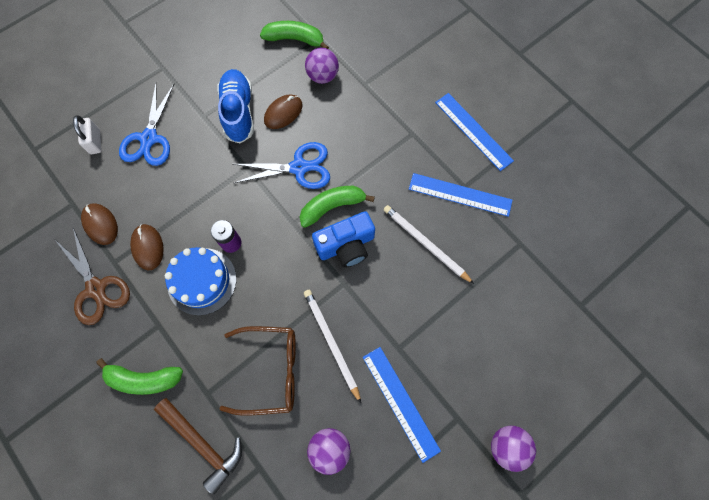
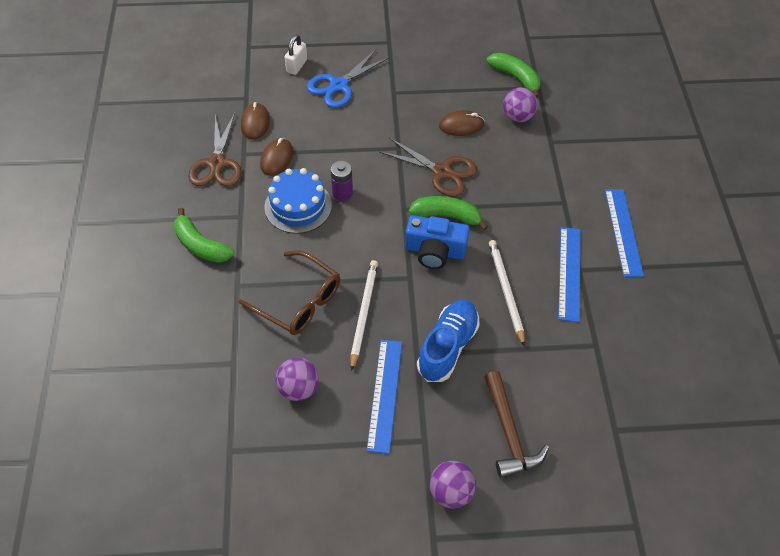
camera: 35 degrees right, 15 degrees down
(203, 444) = (207, 317): brown hammer -> brown hammer (509, 433)
(238, 112) = (424, 105): blue shoe -> blue shoe (447, 346)
(299, 167) = (442, 172): blue scissors -> brown scissors
(460, 195) = (569, 273): blue ruler -> blue ruler turned 45 degrees clockwise

